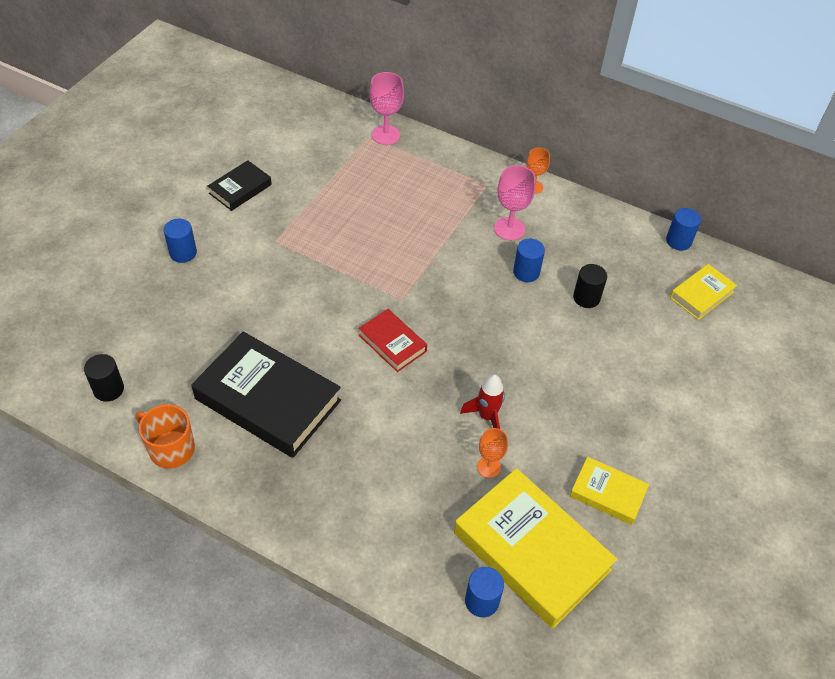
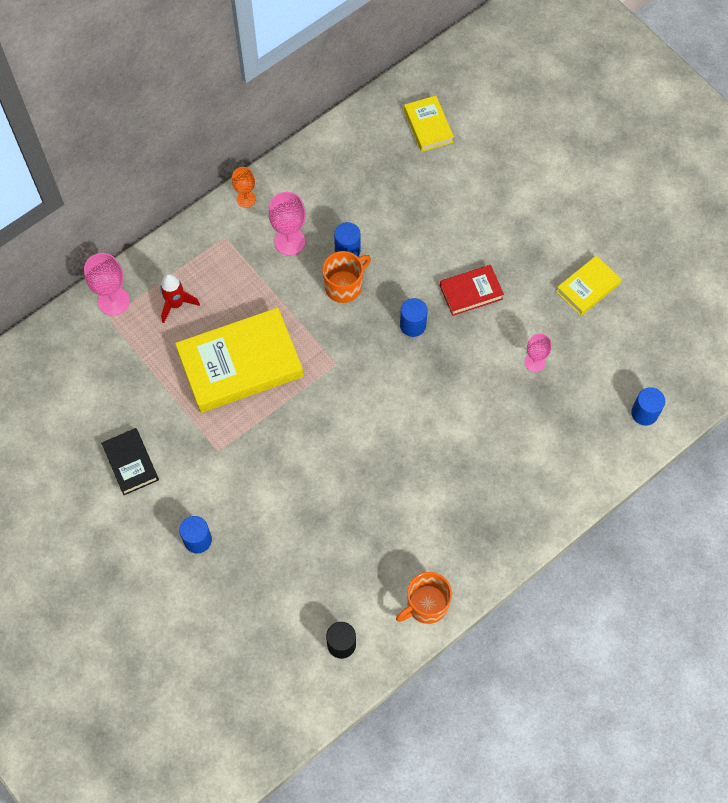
camera: 65 degrees left, 15 degrees up
(268, 399) = (404, 511): black book -> none
(392, 343) = (383, 390): red book -> red book (471, 292)
(487, 281) = (344, 286): none -> orange mug
(487, 416) = (487, 344): red rocket -> red rocket (176, 304)
(489, 467) = (534, 362): orange goblet -> pink goblet
(531, 551) = (617, 362): yellow book -> yellow book (240, 364)
(586, 298) = (395, 215): black cylinder -> none
(678, 241) = (362, 113): blue cylinder -> blue cylinder (413, 325)

